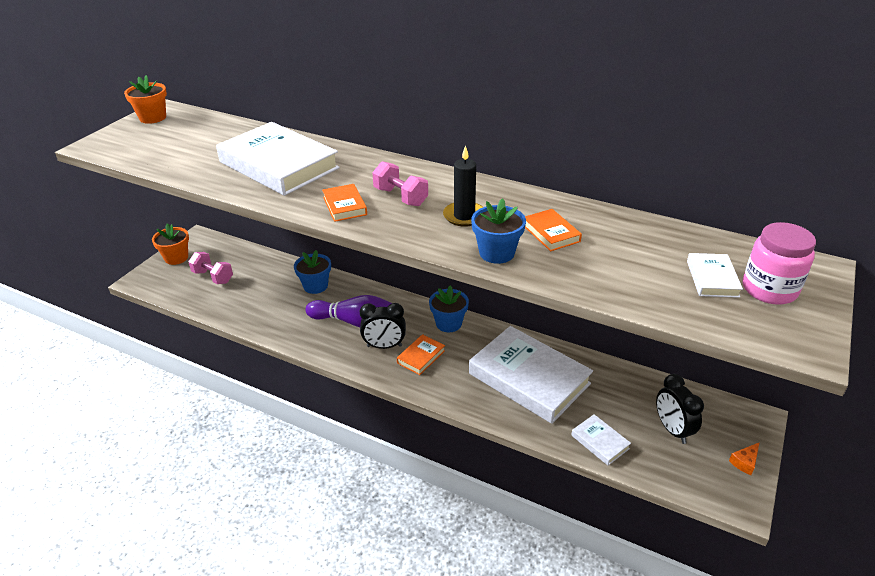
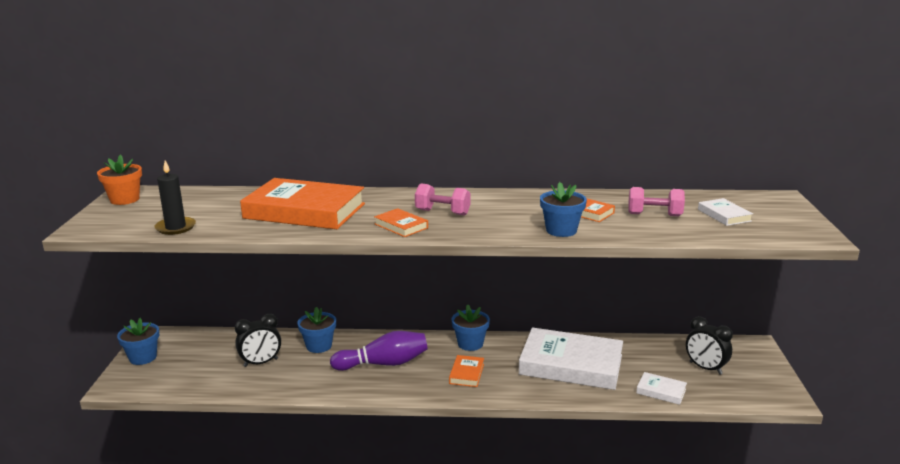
camera: 25 degrees left, 15 degrees down
(176, 258) = (143, 357): orange flower pot -> blue flower pot
(213, 277) = (200, 363): pink dumbbell -> pink dumbbell (654, 215)
(278, 165) = (304, 211): white book -> orange book
(384, 346) = (426, 374): black clock -> black clock (261, 363)
(464, 216) = (509, 214): black candle -> black candle (175, 227)
(745, 462) = (770, 374): orange cheese -> none
(769, 289) = (764, 214): pink jar -> none

